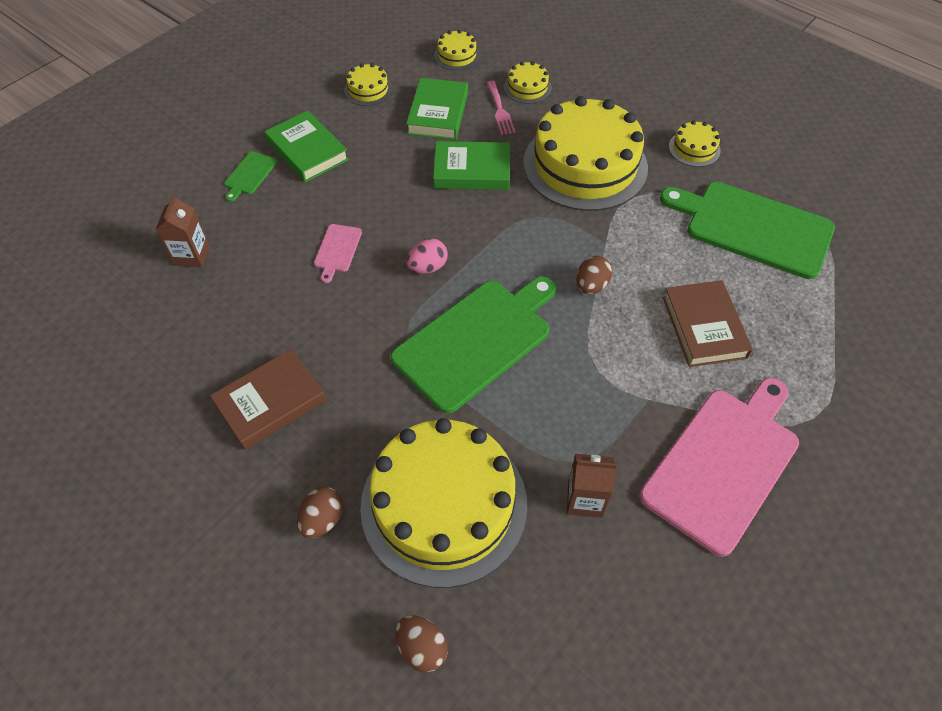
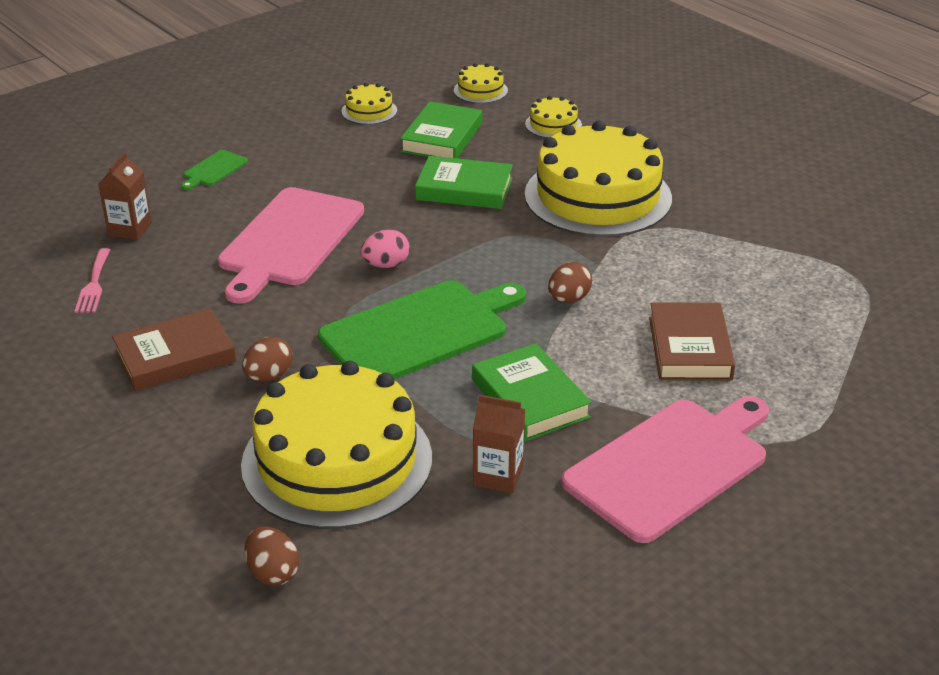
camera: 10 degrees right, 20 degrees down
(307, 151) = (284, 156): green book -> green book (530, 398)
(323, 519) = (200, 457): brown egg -> brown egg (269, 376)
(337, 250) = (290, 241): pink cutting board -> pink cutting board, size x2.36
(500, 110) = (514, 141): pink fork -> pink fork (94, 284)
(694, 148) = (734, 194): yellow cake -> none
(753, 228) = (780, 269): green cutting board -> none

